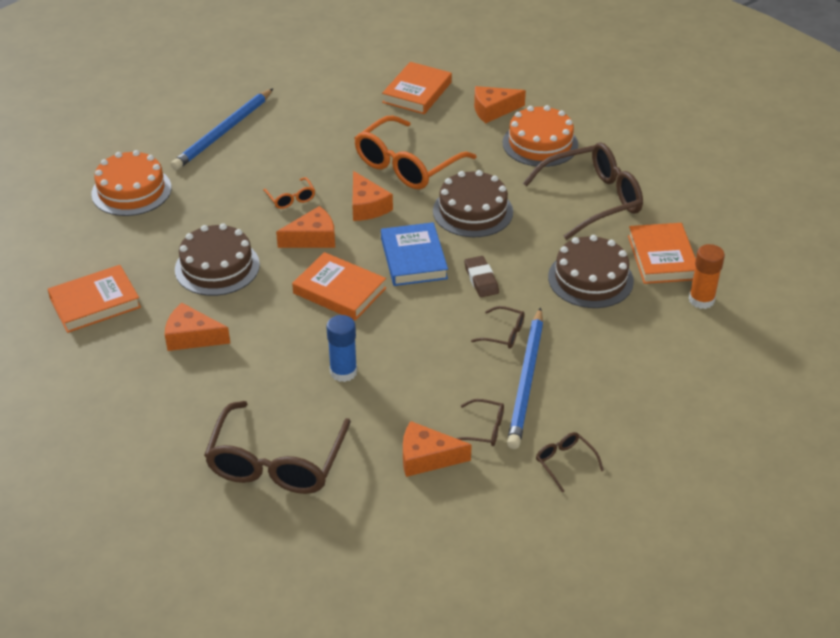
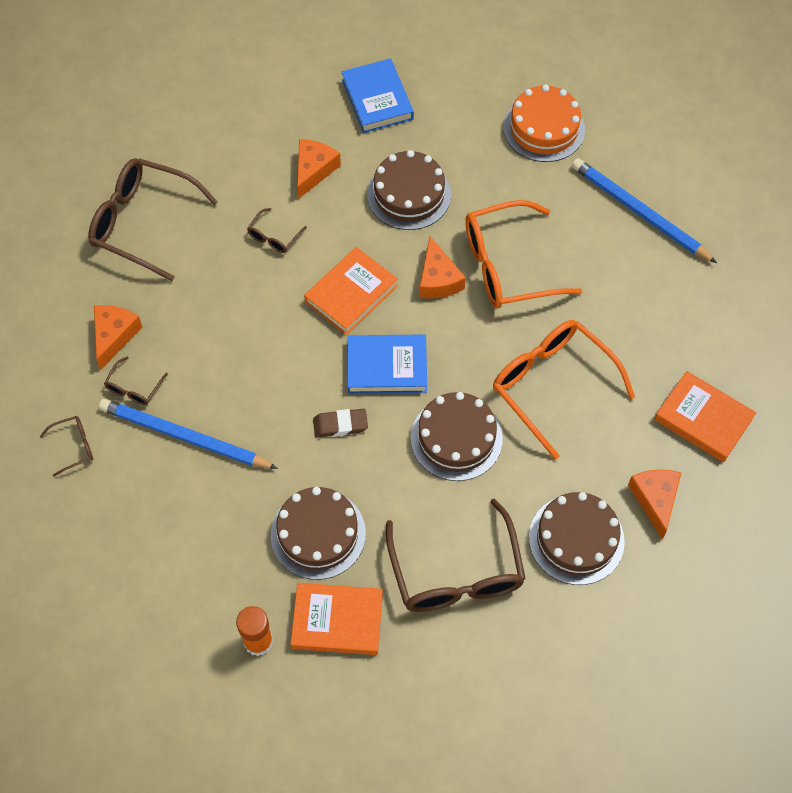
camera: 100 degrees right, 20 degrees up
(95, 303) = (377, 99): orange book -> blue book
(291, 198) = (508, 266): orange glasses -> orange glasses, size x2.28
(343, 372) = (237, 284): blue glue stick -> none
(367, 206) = (483, 335): orange cheese -> none
(503, 333) = (254, 430): brown glasses -> brown glasses (274, 236)
(540, 144) = (576, 539): orange cake -> brown cake

